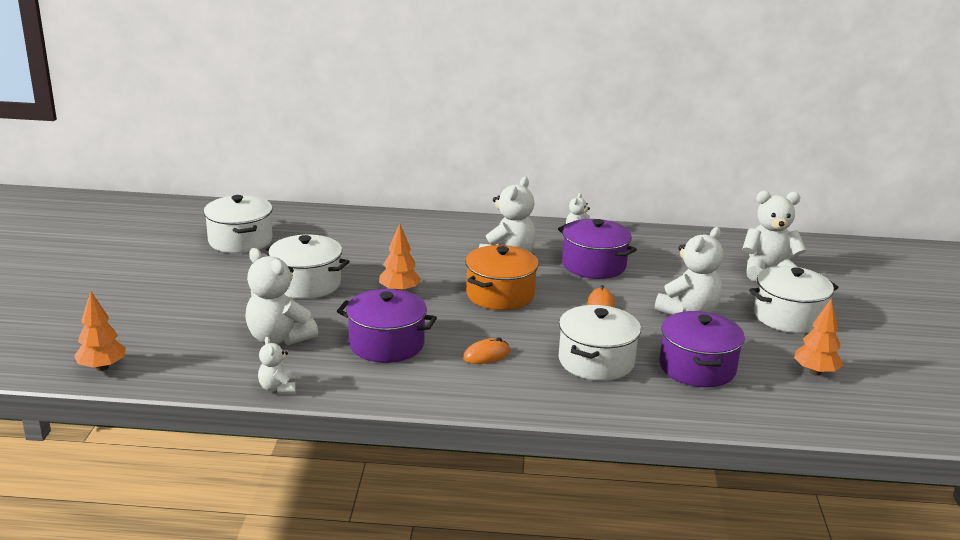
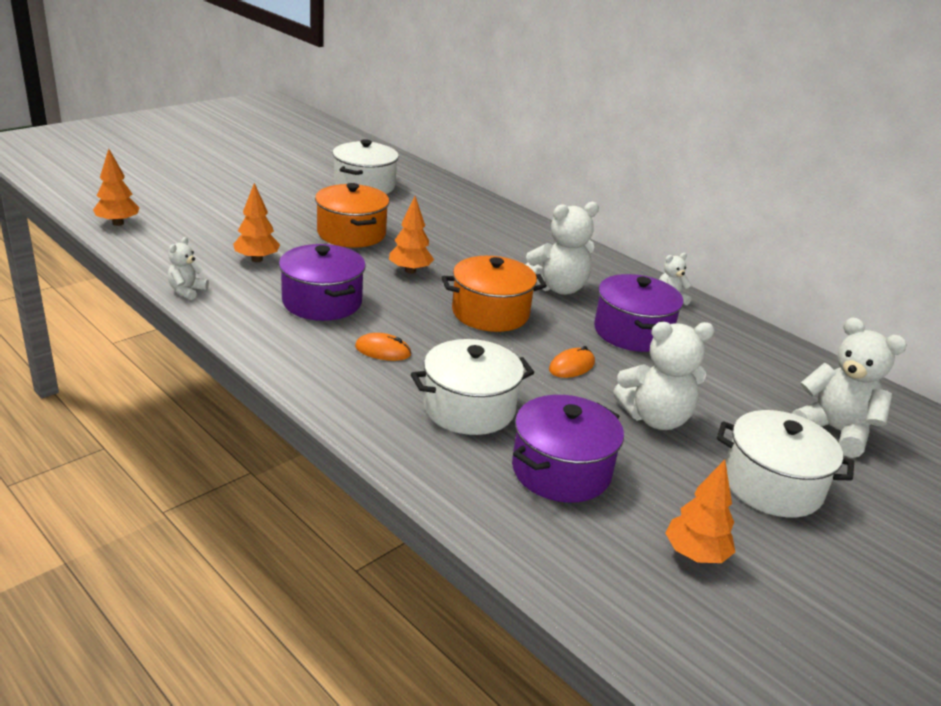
camera: 40 degrees right, 5 degrees up
(279, 338) = (257, 259): white teddy bear -> orange tree
(307, 284) = (351, 233): white pot -> orange pot

